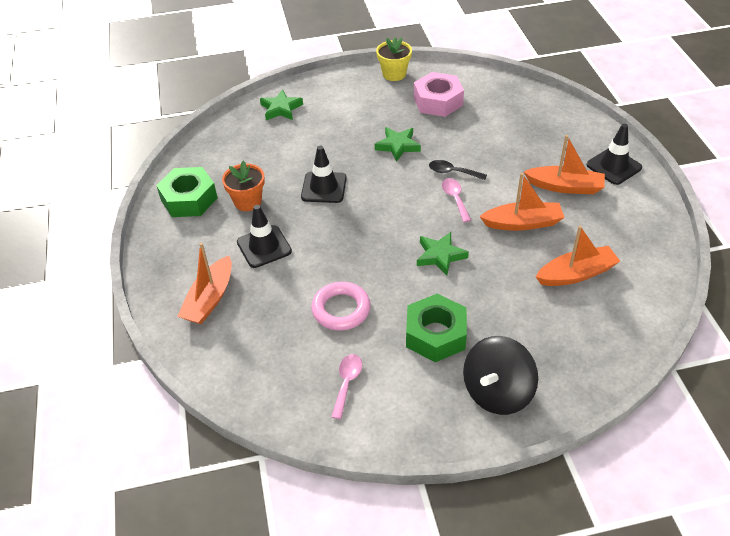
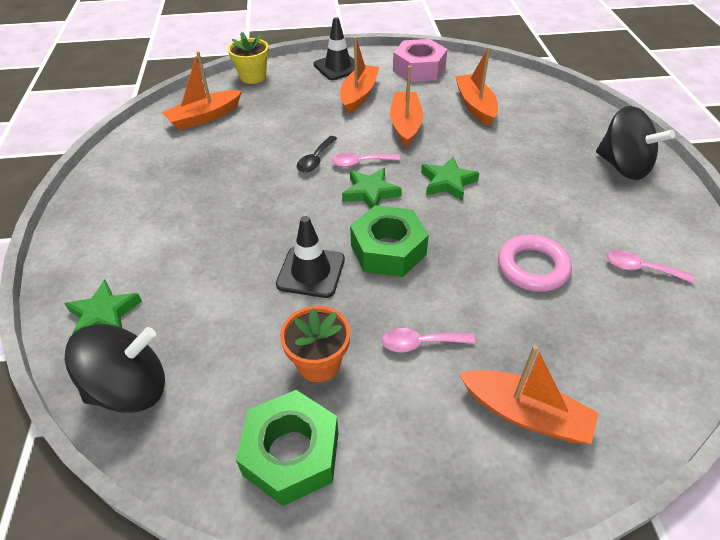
camera: 85 degrees left, 0 degrees up
(231, 132) = (130, 388): none -> black spinning top
(264, 247) = (420, 343): black traffic cone -> pink spoon
(394, 74) = (98, 188): yellow flower pot -> yellow flower pot (253, 77)
(398, 146) = (251, 197): green star -> green star (370, 192)
(435, 334) = (560, 197): green nut -> green nut (388, 250)
(438, 101) = (181, 157): pink nut -> pink nut (419, 69)
(495, 101) = (204, 117): none -> orange boat

